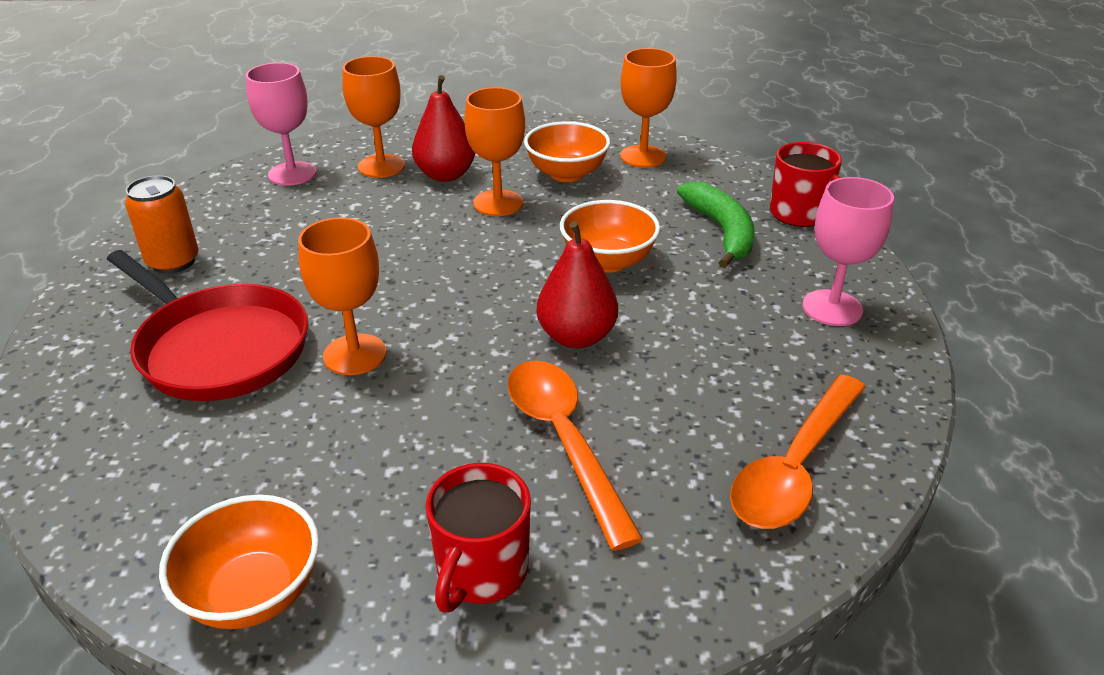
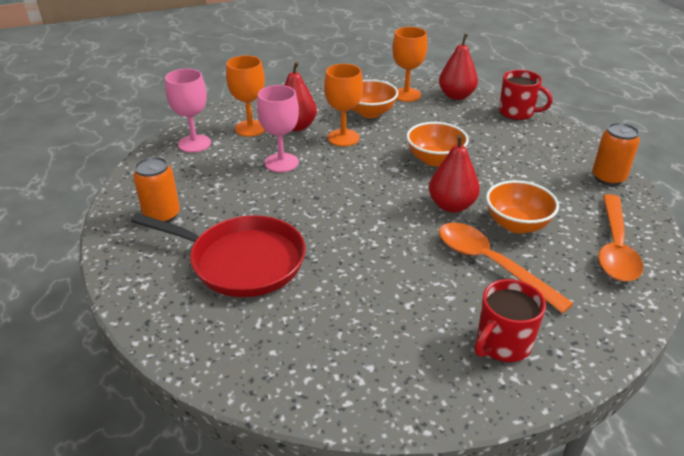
camera: 20 degrees left, 0 degrees up
(253, 593) = (387, 393): orange bowl -> orange bowl (517, 224)
(355, 354) = (331, 245): orange goblet -> none
(481, 571) = (502, 344): red mug -> red mug turned 45 degrees clockwise
(720, 171) = (456, 96): none -> red pear
(722, 232) = (483, 130): green banana -> none
(832, 308) = (571, 161): pink goblet -> pink goblet (281, 162)
(875, 349) = (608, 178): none -> orange can

